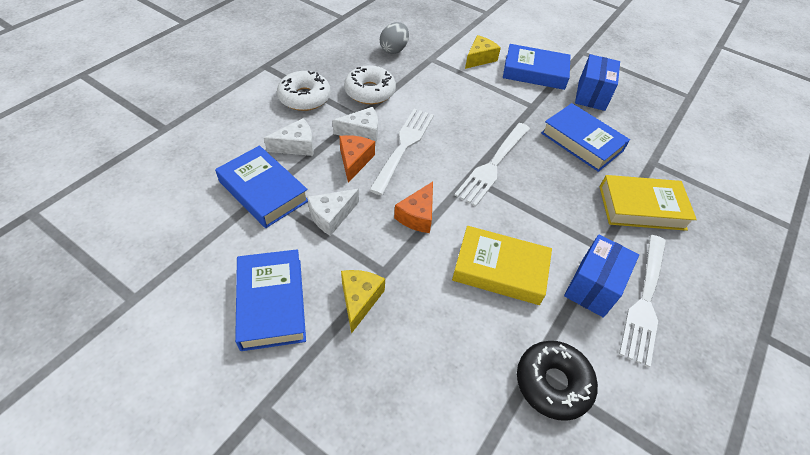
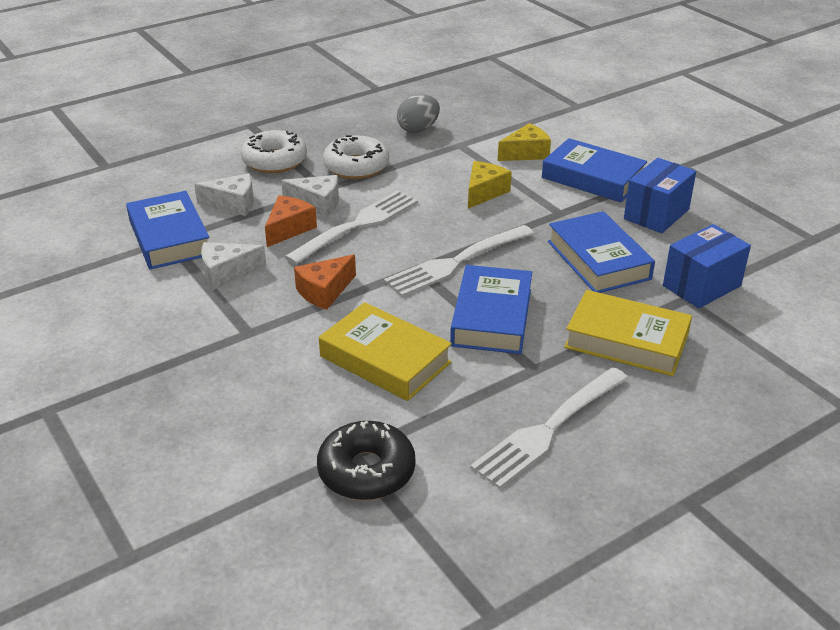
camera: 25 degrees right, 15 degrees down
(272, 303) = (113, 332): blue book -> blue book (491, 317)
(359, 300) = (204, 350): yellow cheese -> yellow cheese (484, 192)
(592, 287) = (490, 400): blue box -> blue box (701, 286)

